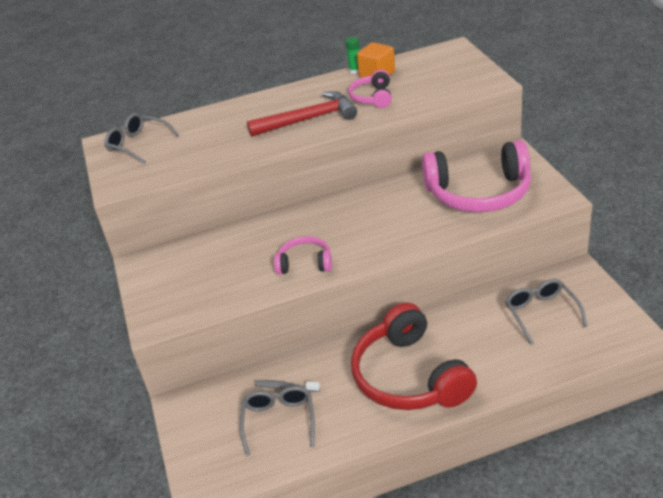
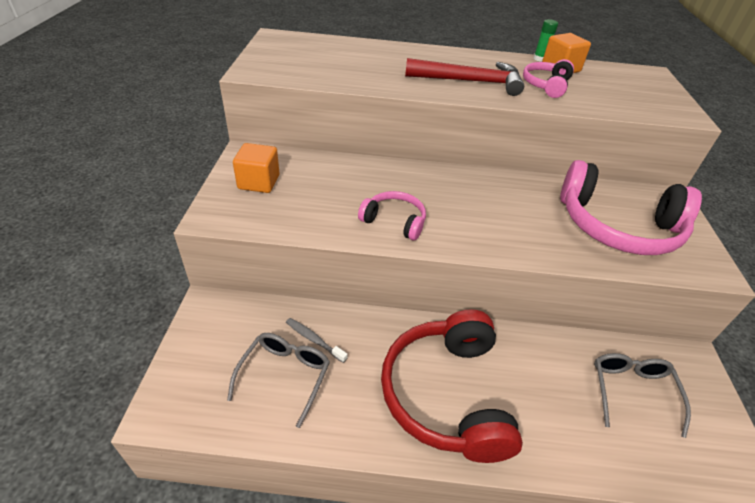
camera: 15 degrees right, 5 degrees up
(138, 144) = (301, 47): grey glasses -> none
(170, 280) = (259, 182): none -> orange cube

